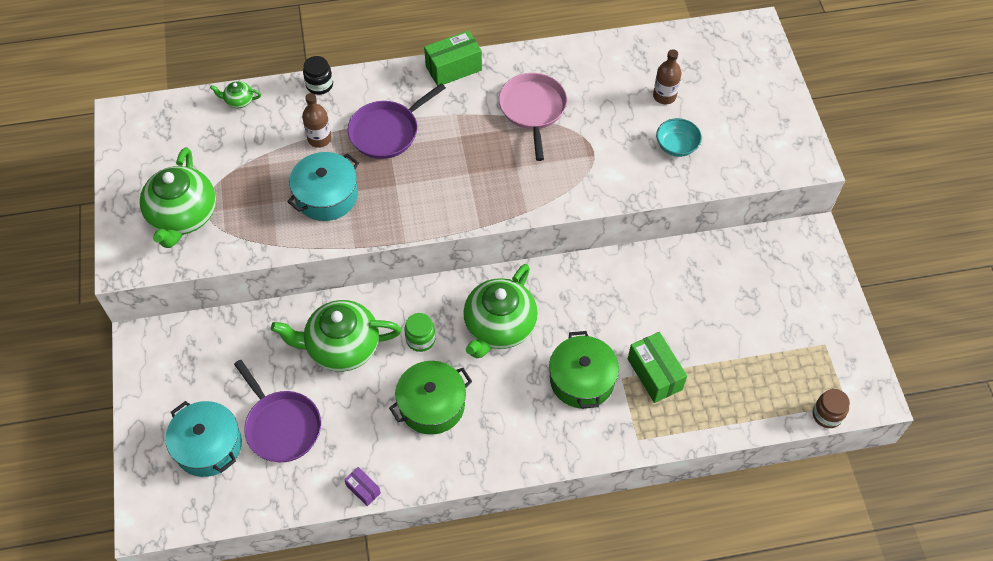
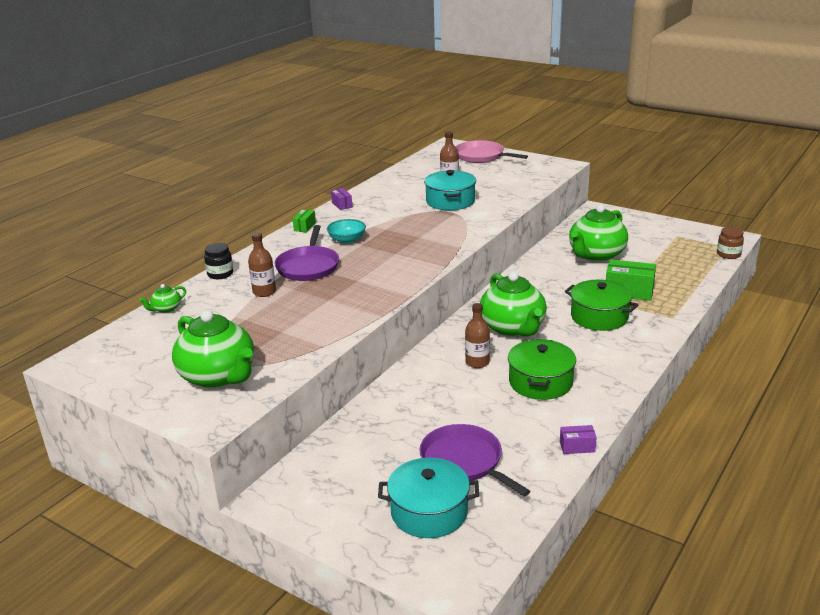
camera: 45 degrees left, 30 degrees down
(282, 426) = (464, 461): purple pan -> purple pan turned 135 degrees counterclockwise
(326, 196) = (317, 309): turquoise pot -> turquoise pot (450, 201)
(341, 347) = (432, 399): green teapot -> green teapot (596, 255)
(420, 339) = (477, 362): green jar -> brown bottle
(453, 68) = (305, 227): green box -> green box, size x0.54
(523, 58) = (342, 205): none -> purple box
(532, 109) = (385, 217): pink pan -> pink pan (481, 156)
(676, 146) = (491, 190): turquoise bowl -> turquoise bowl (347, 240)

